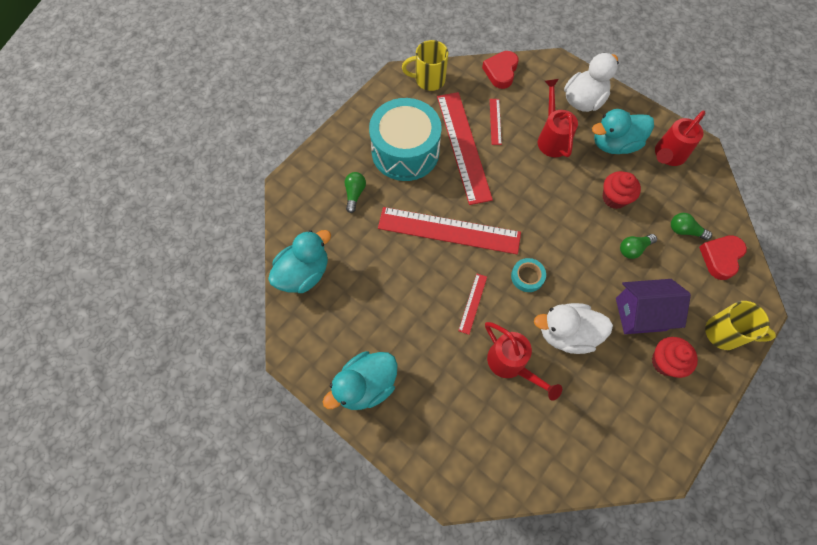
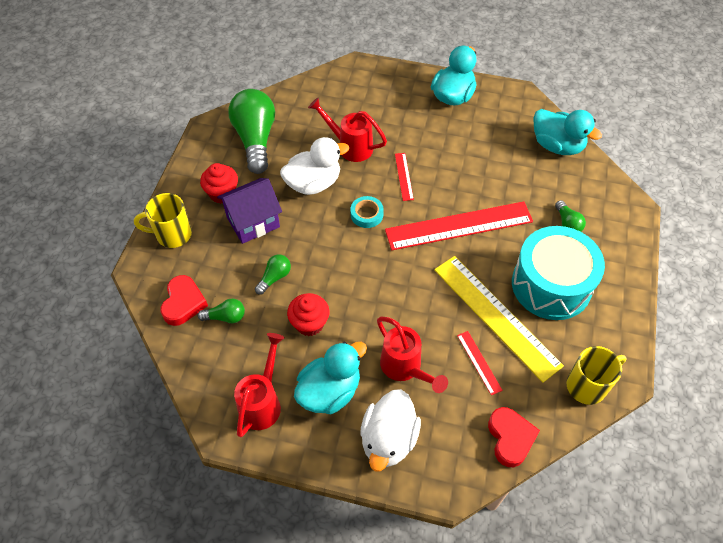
camera: 155 degrees right, 10 degrees down
(304, 273) = (557, 145): turquoise duck -> turquoise duck turned 75 degrees counterclockwise
(463, 146) = (496, 316): red ruler -> yellow ruler
(613, 422) = (255, 139): none -> green light bulb

